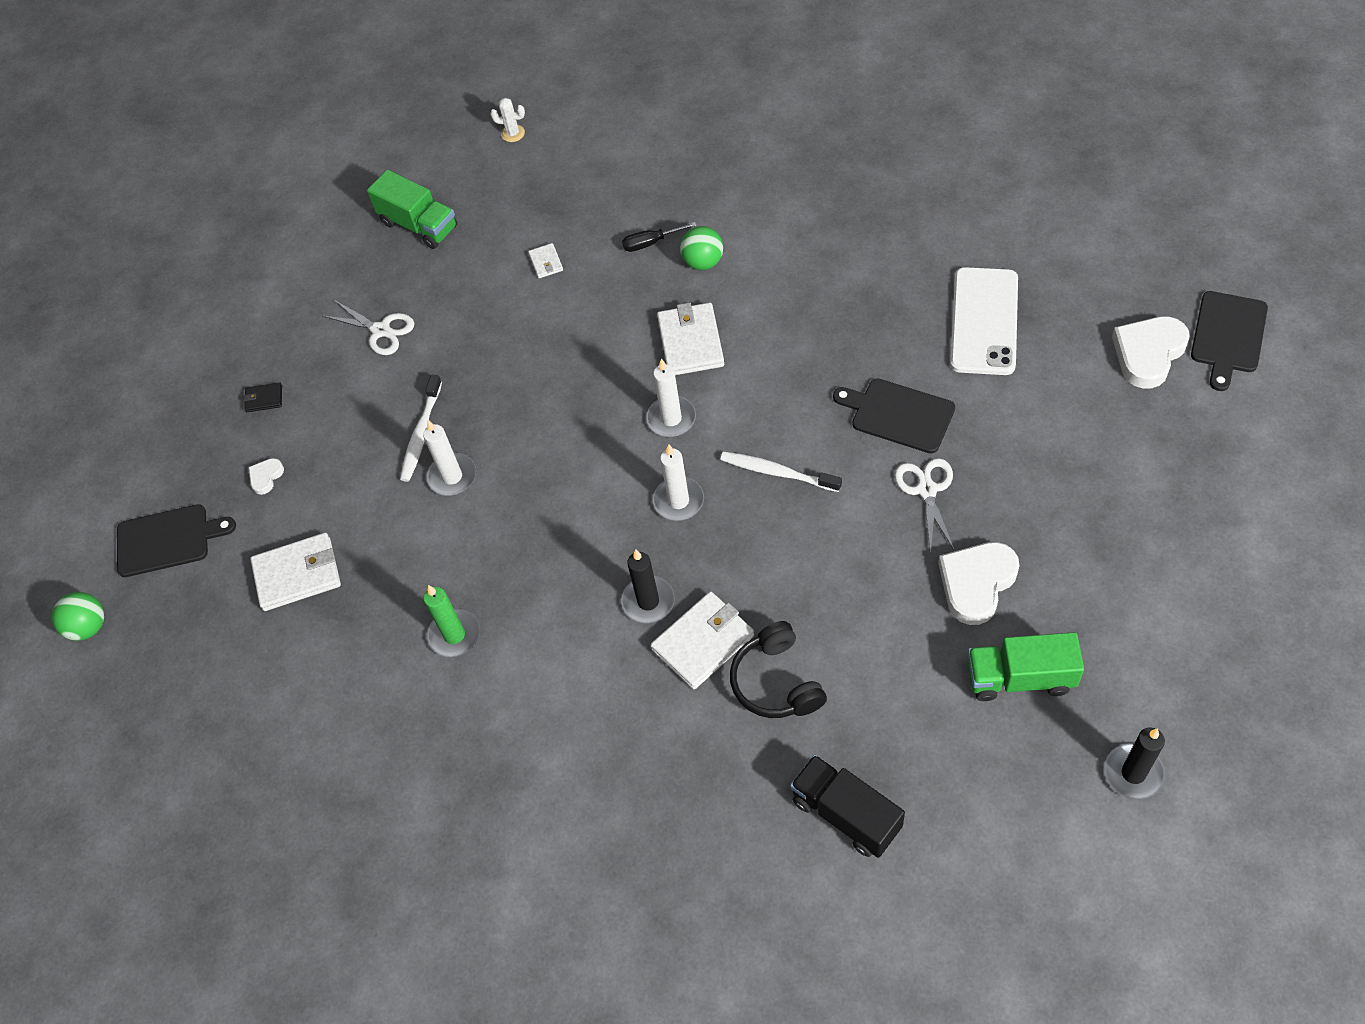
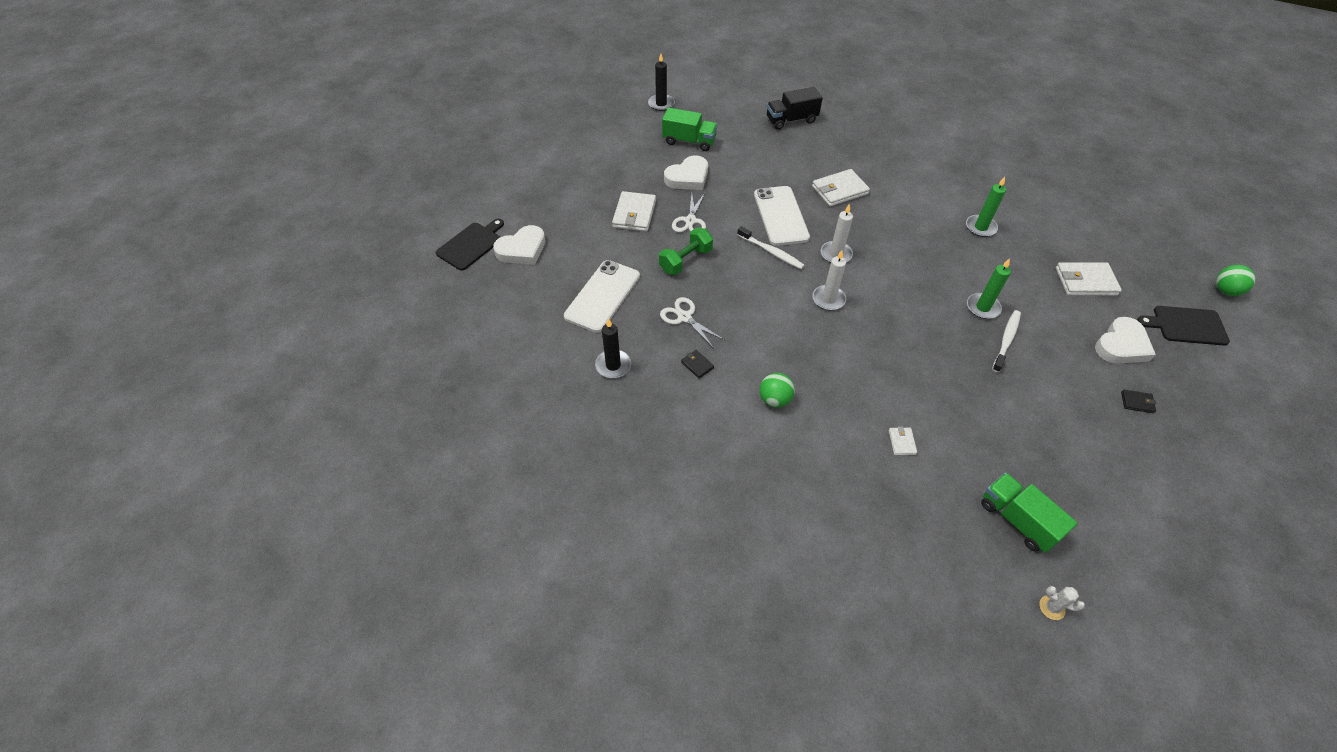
camera: 170 degrees left, 5 degrees down
(266, 477) = (1121, 345): white heart -> white heart, size x2.09
(381, 330) = (1045, 428): white scissors -> white scissors (684, 317)
(452, 477) = (983, 307): white candle -> green candle
(513, 133) = (921, 597): white cactus -> white cactus (1052, 607)
(648, 601) = (865, 214): black candle -> black candle (613, 365)
(651, 243) = (811, 430): black screwdriver -> none
(690, 342) = (802, 343): white wallet -> white wallet (634, 214)
(776, 682) = (806, 167): black headphones -> none
(786, 549) = (781, 216): none -> white phone
(812, 272) = (697, 365): none -> black wallet
(846, 814) = (791, 120): black truck -> black truck turned 105 degrees clockwise
(898, 415) = (685, 260): black cutting board -> green dumbbell

